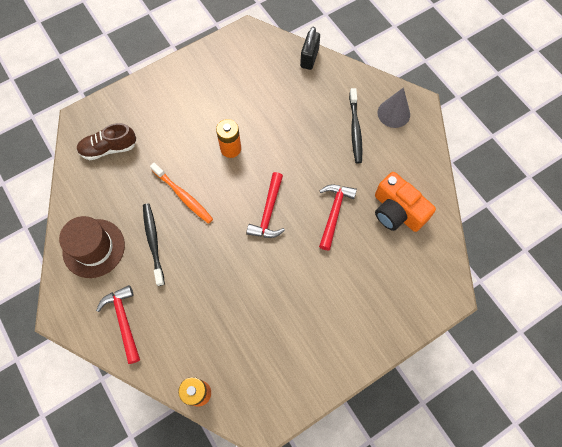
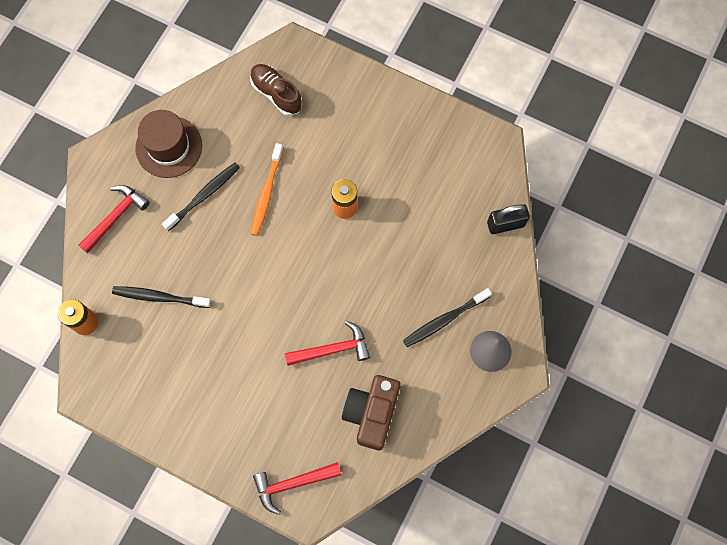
camera: 60 degrees right, 5 degrees up
(215, 319) = (160, 297): none -> black toothbrush
(268, 212) = (296, 284): red hammer -> red hammer (292, 483)
(397, 211) = (372, 413): orange camera -> brown camera

